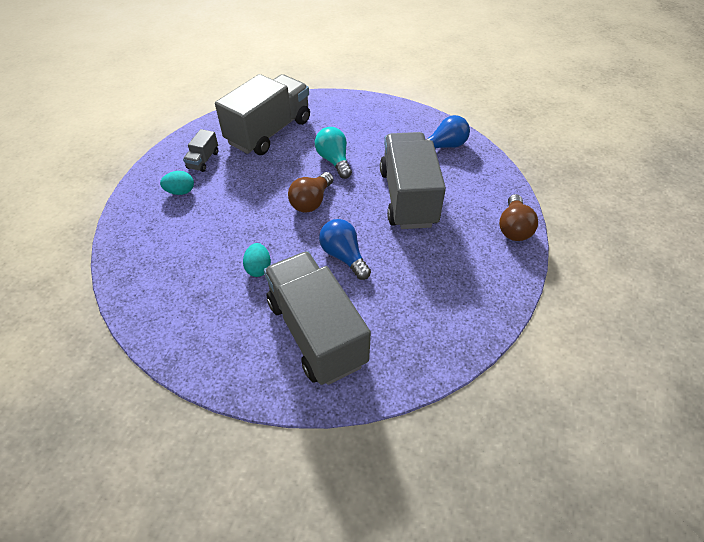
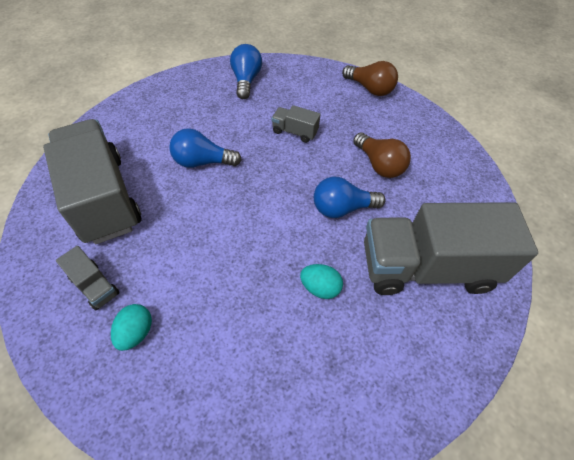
camera: 65 degrees left, 5 degrees up
(311, 201) = (250, 204): brown light bulb -> brown light bulb (379, 165)
(334, 161) = (202, 162): turquoise light bulb -> blue light bulb
(408, 197) = (295, 132): grey truck -> grey truck, size x0.42

